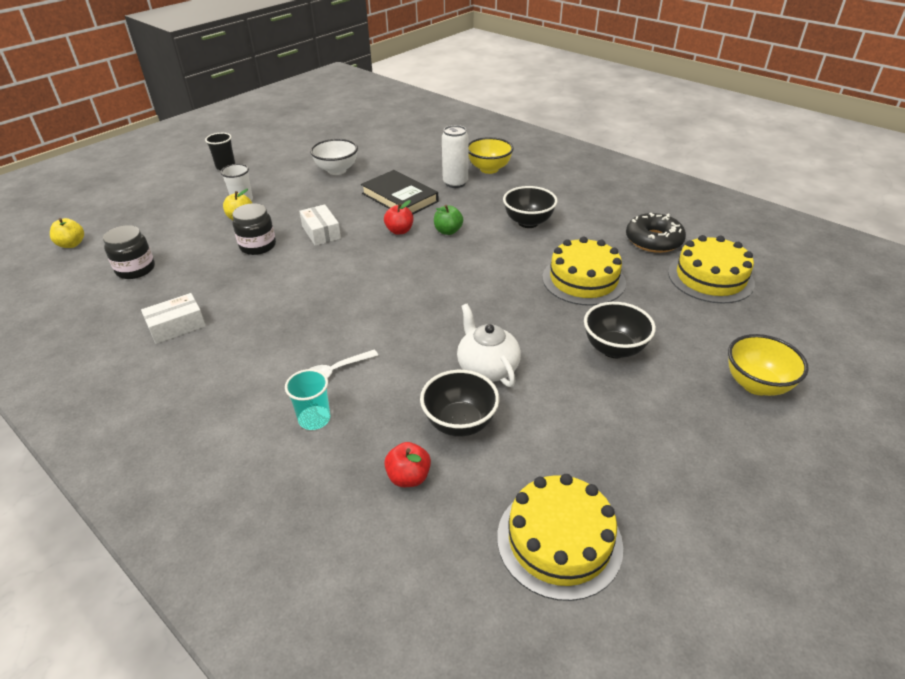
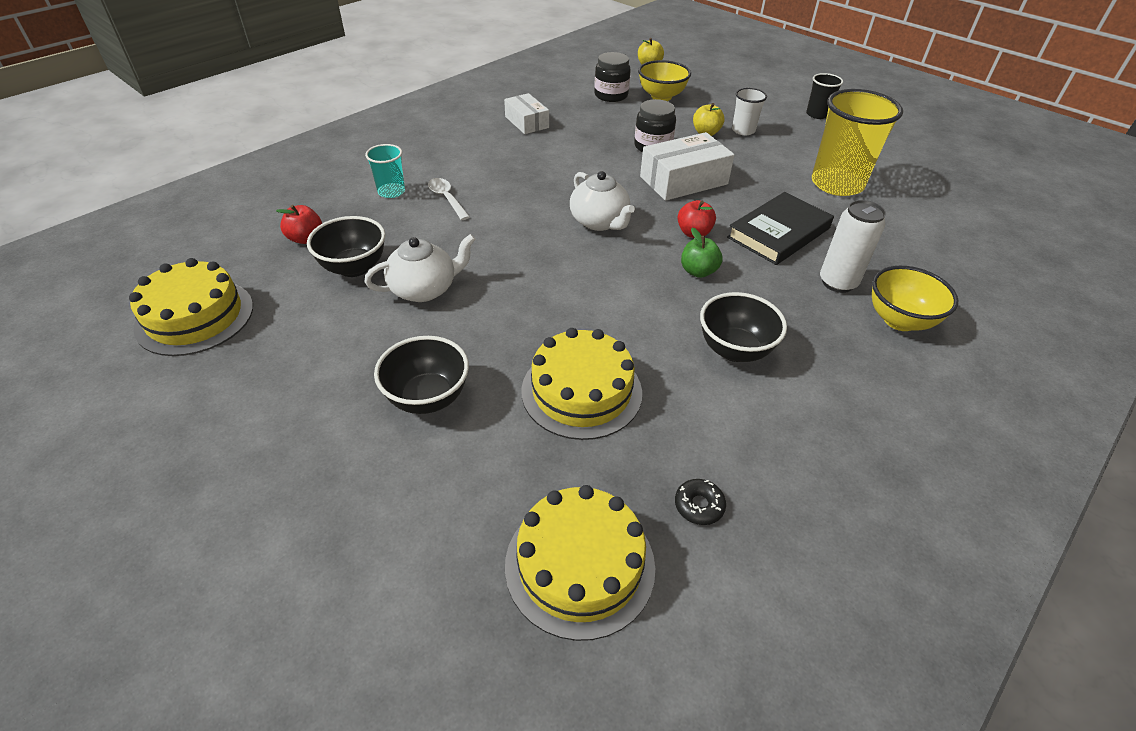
camera: 90 degrees right, 5 degrees up
(321, 232) = (683, 180): white box -> white box, size x1.57
(337, 170) = (837, 184): white bowl -> yellow cup
(382, 274) = (600, 222): none -> white teapot
(653, 240) = (699, 505): black donut -> black donut, size x0.48
(756, 385) = (312, 542): yellow bowl -> yellow bowl (661, 97)

